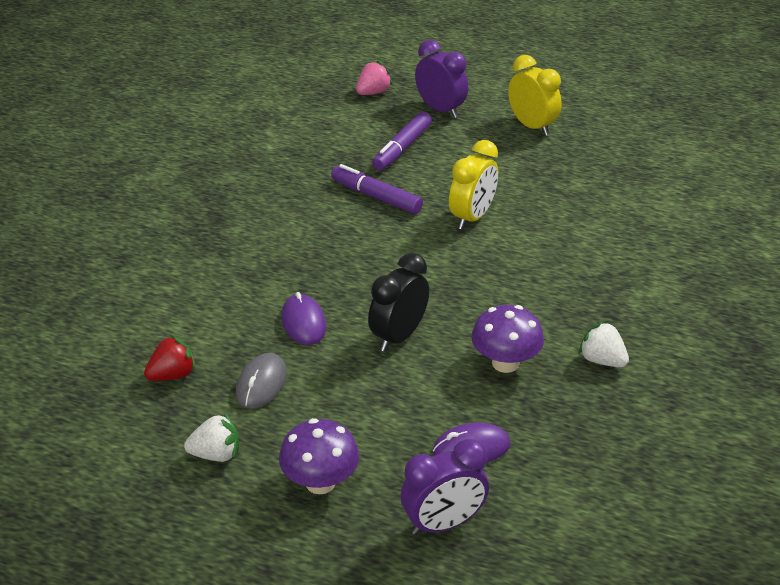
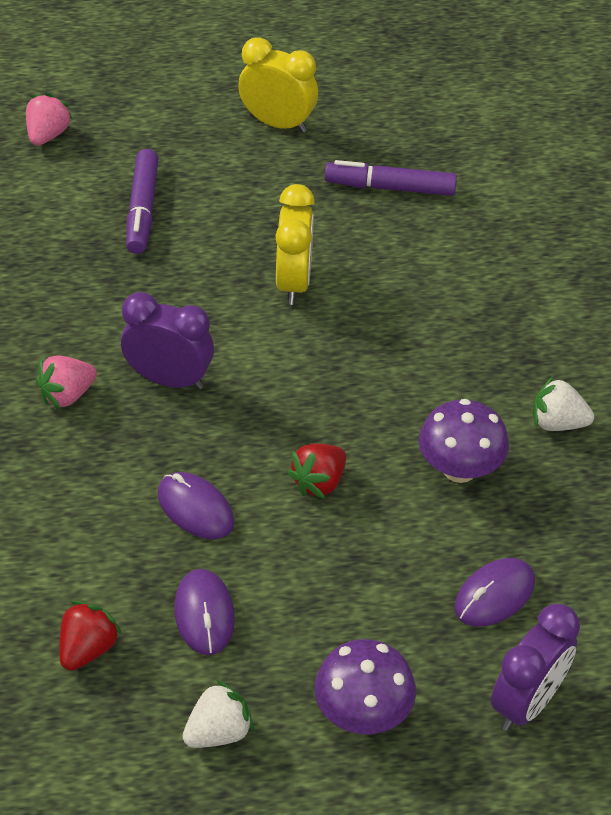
camera: 30 degrees left, 10 degrees up
(261, 384) = (204, 614): grey mouse -> purple mouse
(273, 233) = (67, 395): none -> pink strawberry
(376, 197) = (159, 293): purple marker -> purple marker (390, 187)
(398, 336) = (319, 482): black clock -> red strawberry
(440, 109) = (151, 134): purple clock -> purple clock (169, 379)

